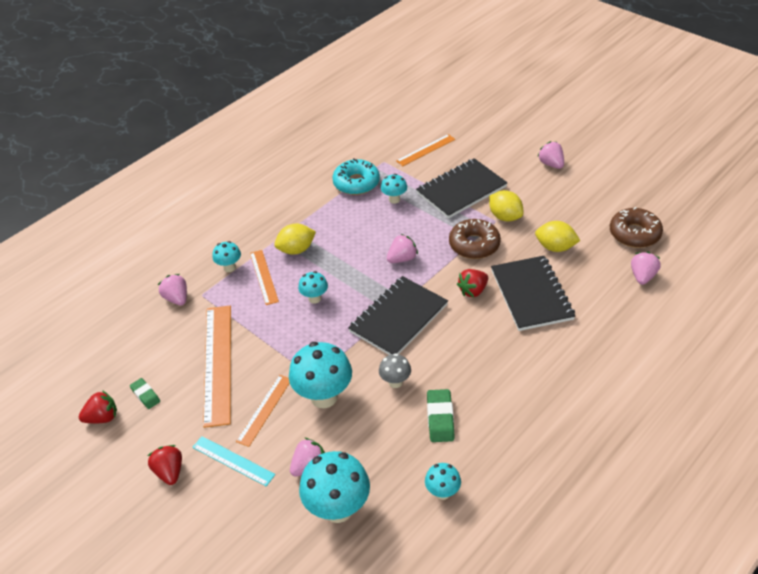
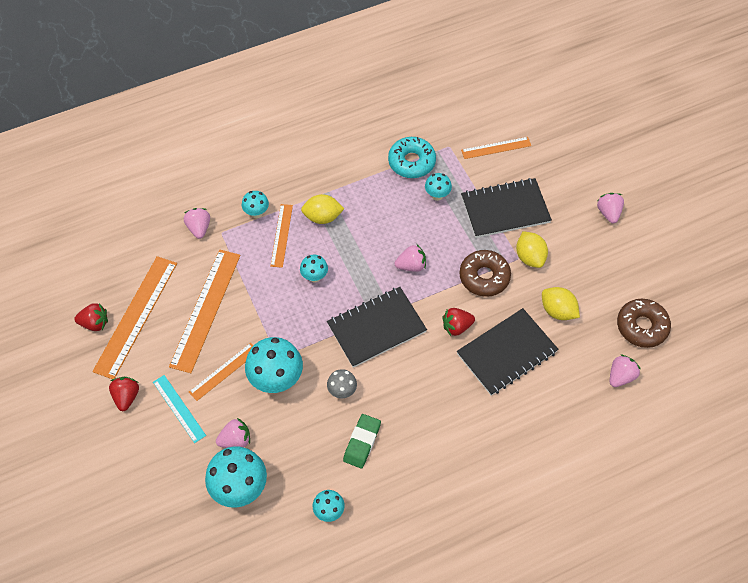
camera: 20 degrees right, 15 degrees up
(145, 395) = (136, 316): green eraser -> orange ruler
(531, 295) = (506, 353): black notebook -> black notebook turned 45 degrees clockwise

